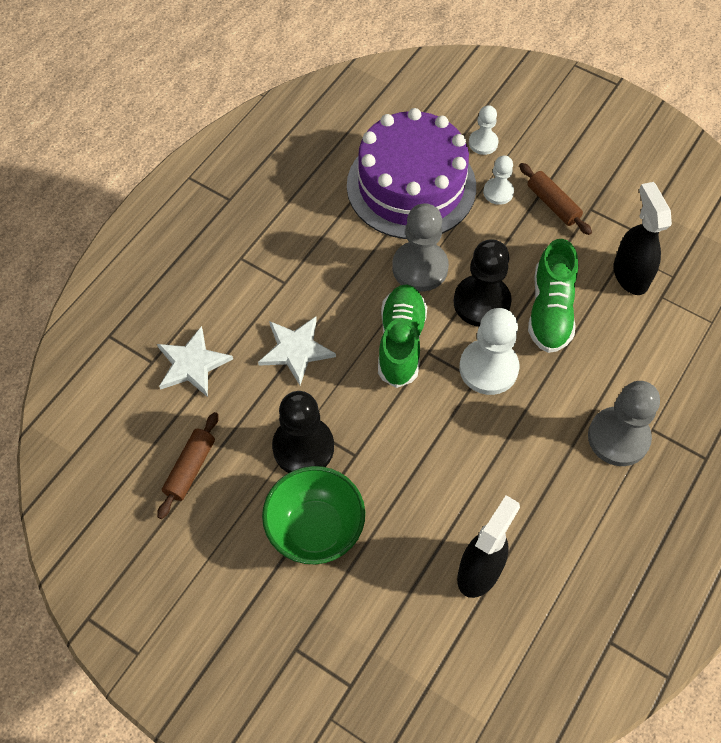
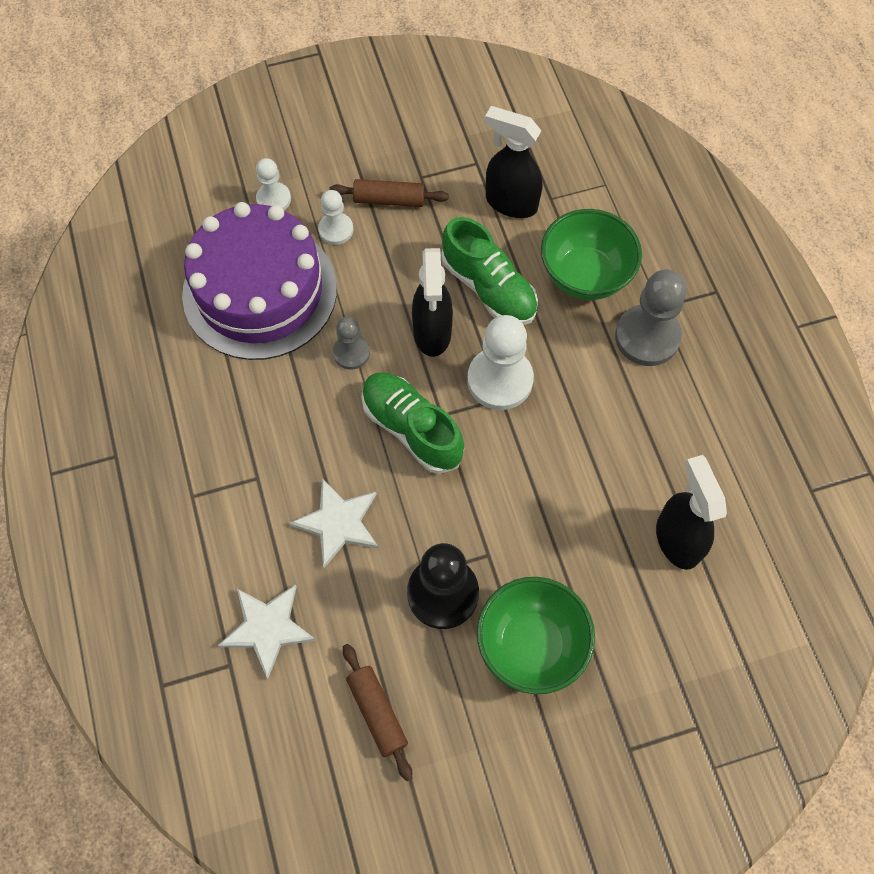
camera: 50 degrees left, 5 degrees up
(420, 268) = (351, 353): grey pawn -> grey pawn, size x0.57
(481, 302) = (432, 333): black pawn -> black spray bottle
(624, 362) = (585, 275): none -> green bowl

